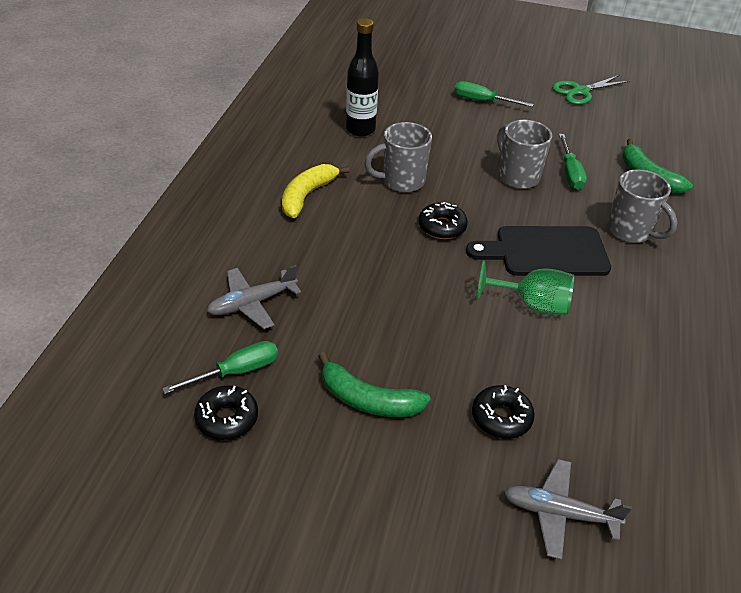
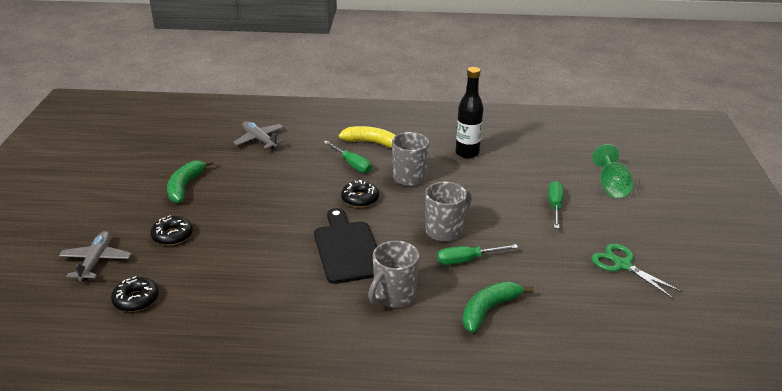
camera: 80 degrees right, 10 degrees down
(227, 418) = (170, 146): black donut -> black donut (136, 299)
(236, 372) = (204, 143): green screwdriver -> green screwdriver (352, 164)
(532, 304) = (283, 244): green goblet -> green goblet (611, 186)

